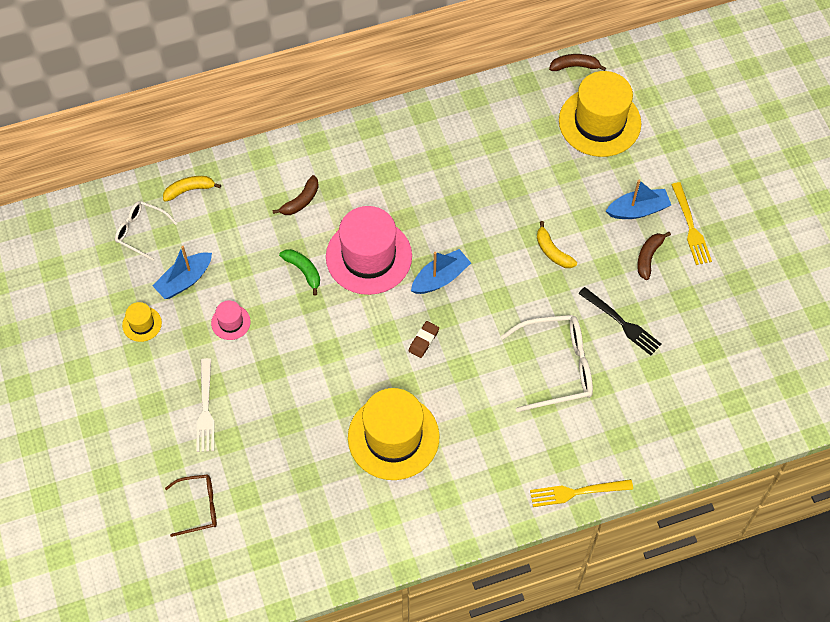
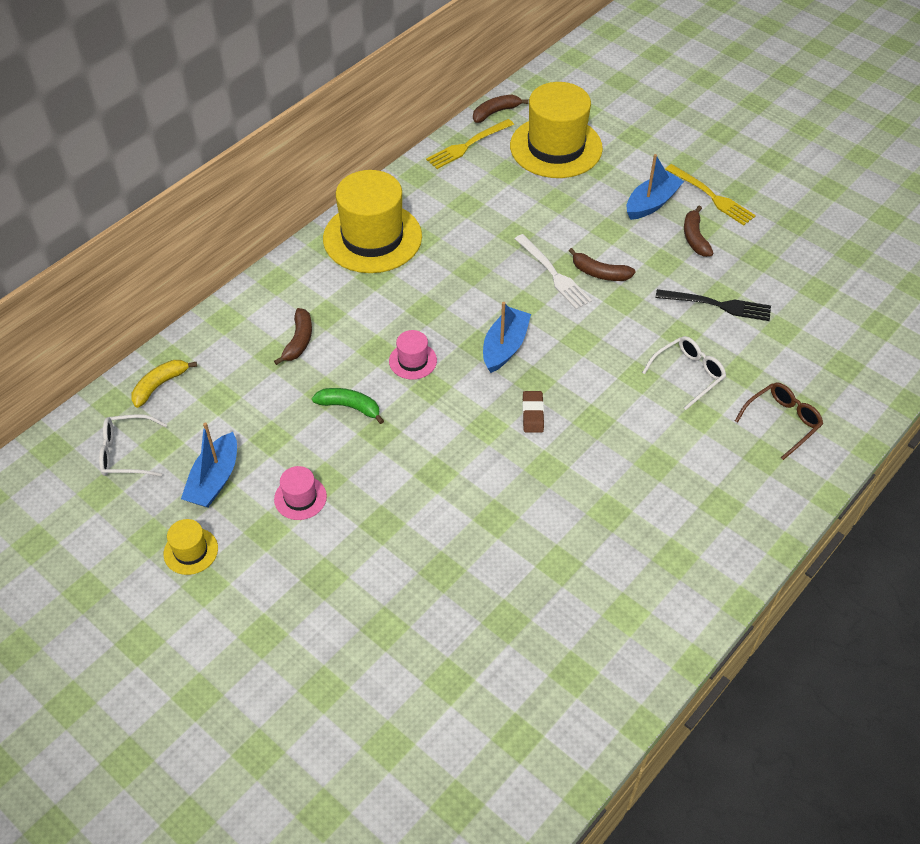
camera: 30 degrees left, 10 degrees down
(198, 507) = (399, 725): brown glasses -> brown glasses (781, 422)
(205, 410) = (333, 607): white fork -> white fork (554, 274)
(369, 256) = (413, 361): pink hat -> pink hat, size x0.45
(393, 437) = (573, 526): yellow hat -> yellow hat (372, 237)
(552, 251) = (600, 273): yellow banana -> brown banana
(556, 367) = (688, 374): white glasses -> white glasses, size x0.59
(576, 492) = (805, 484): yellow fork -> yellow fork (467, 146)

